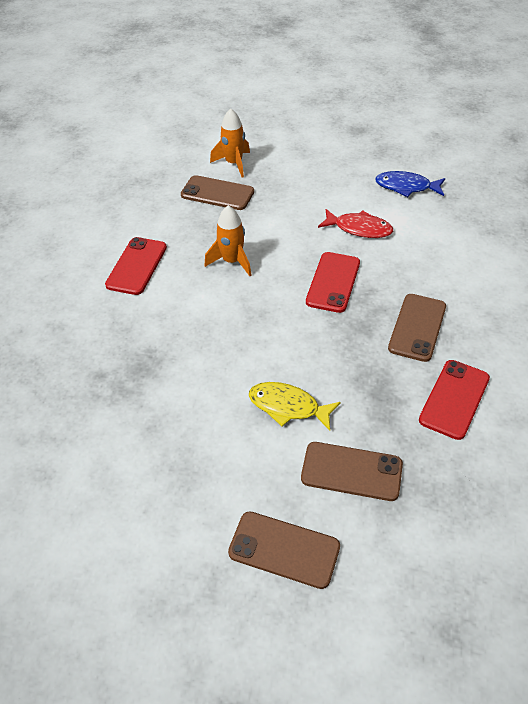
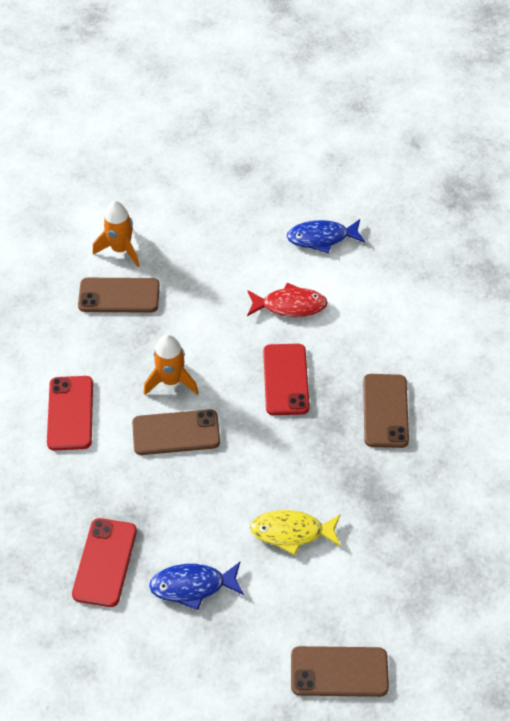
camera: 20 degrees left, 5 degrees up
(175, 428) = (192, 586): none -> blue fish
(351, 471) = (372, 580): brown phone -> brown phone (176, 433)
(454, 399) = (442, 480): red phone -> red phone (105, 562)

